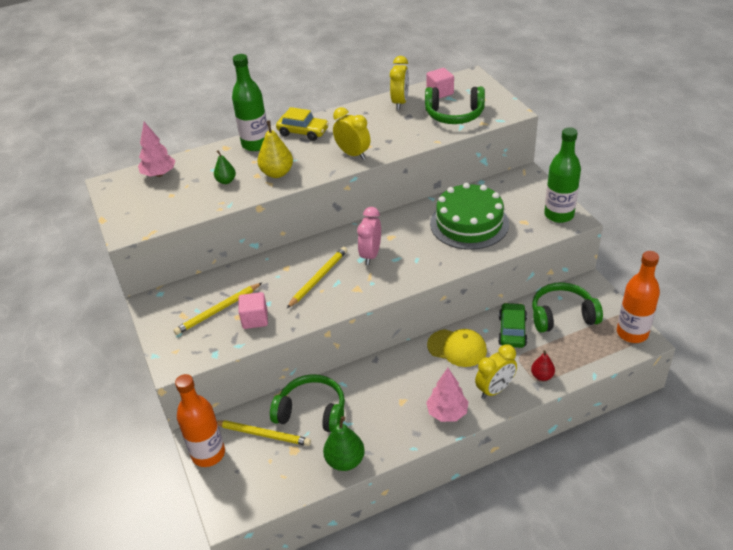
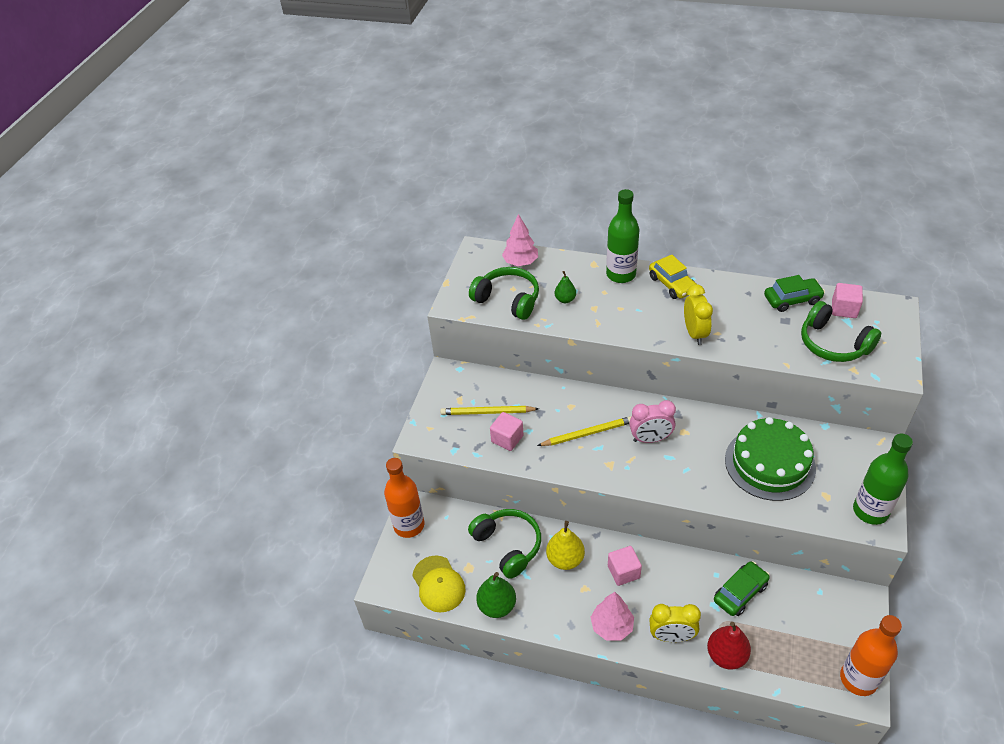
camera: 40 degrees right, 5 degrees up
(262, 434) = (458, 537): yellow pencil -> none
(277, 173) = (612, 315): yellow pear -> yellow pear (565, 559)
(371, 255) = (650, 439): pink clock -> pink clock turned 150 degrees counterclockwise
(400, 102) = (792, 300): yellow clock -> green car
(420, 371) = (623, 572): none -> pink cube
(457, 348) = (674, 573): yellow cap -> yellow cap (438, 584)
(542, 376) = (726, 655): red pear -> red pear, size x1.63
(562, 316) = (804, 612): green headphones -> green headphones (508, 300)

